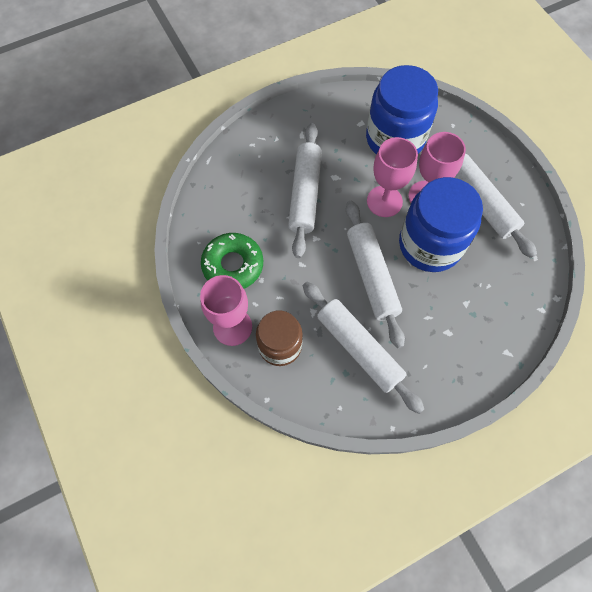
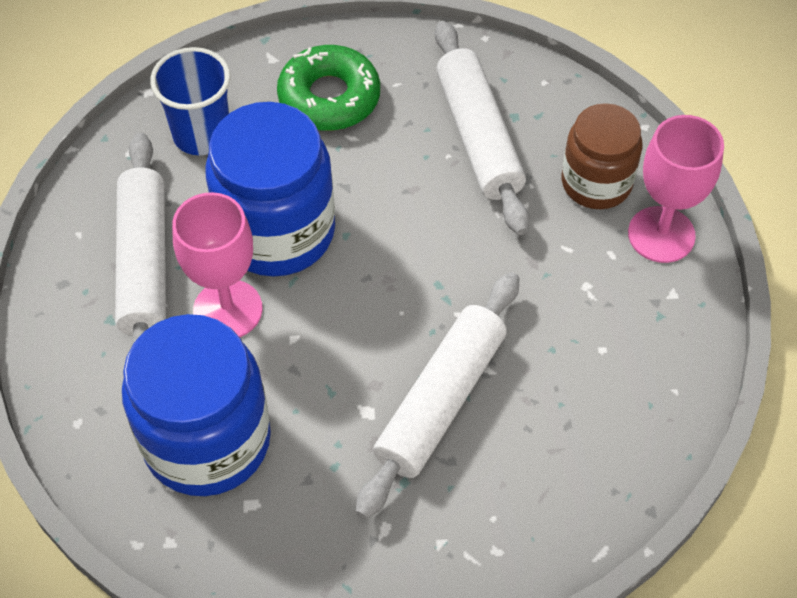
camera: 155 degrees left, 10 degrees down
(233, 265) = (626, 327): green donut -> green donut (329, 97)
(372, 276) = (401, 222): white rolling pin -> none
(384, 201) = (305, 330): pink goblet -> none
(507, 283) = (202, 134): none -> blue cup

